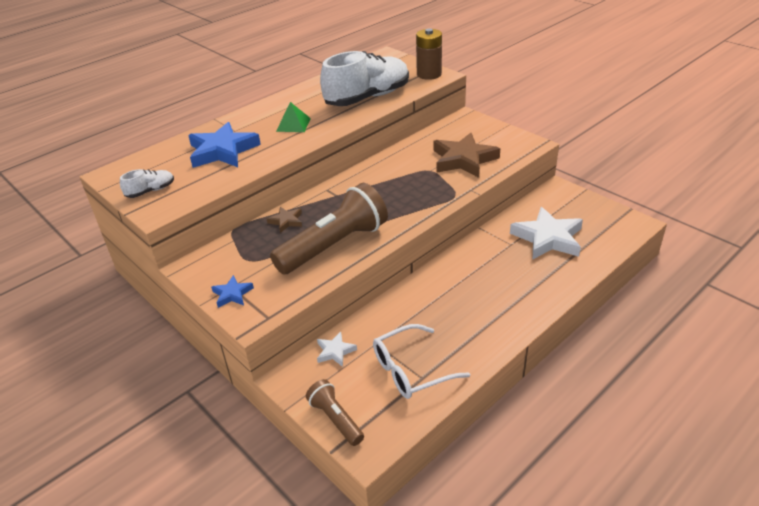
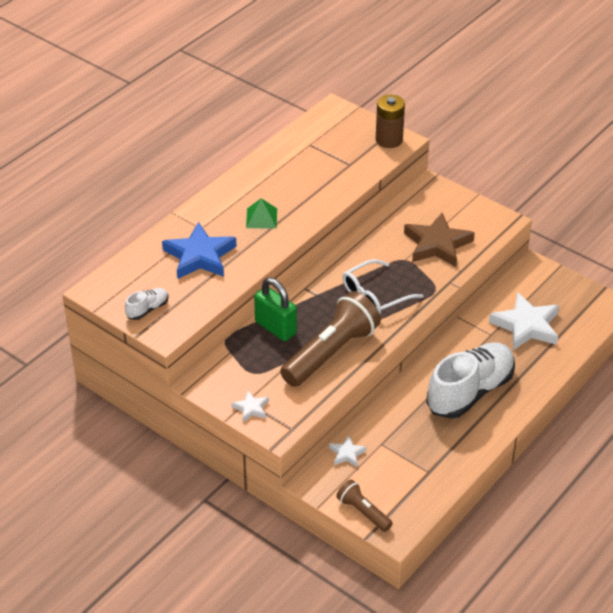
camera: 10 degrees left, 5 degrees up
(232, 294) = (251, 408): blue star -> white star
(286, 221) = (275, 328): brown star -> green padlock
(367, 98) = (330, 177): white shoe -> white shoe (470, 392)
(411, 370) = (418, 465): white glasses -> white glasses (375, 296)

